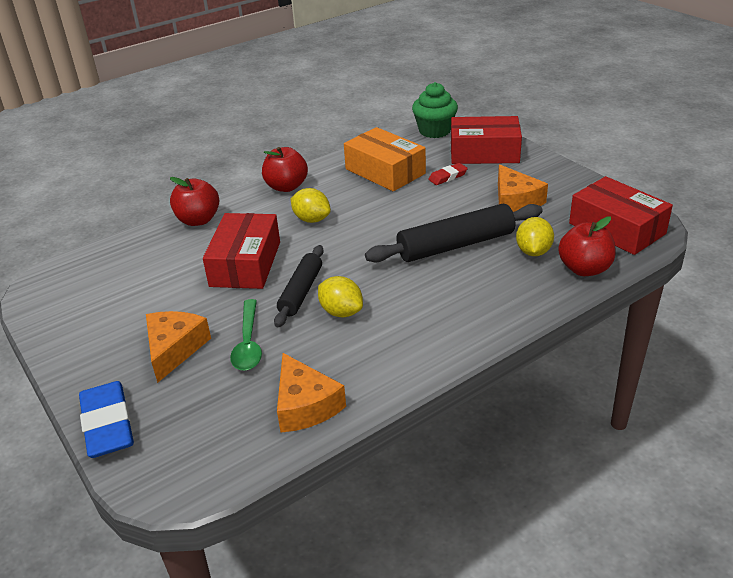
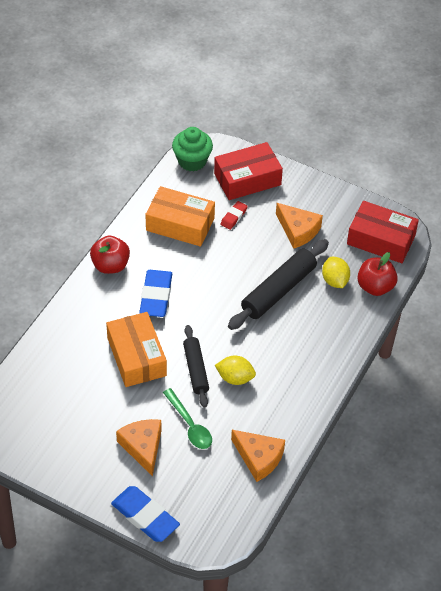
camera: 30 degrees left, 15 degrees up
(198, 220) = (65, 324): red apple -> none
(245, 264) = (136, 357): red box -> orange box
(311, 219) = (156, 296): yellow lemon -> blue eraser

